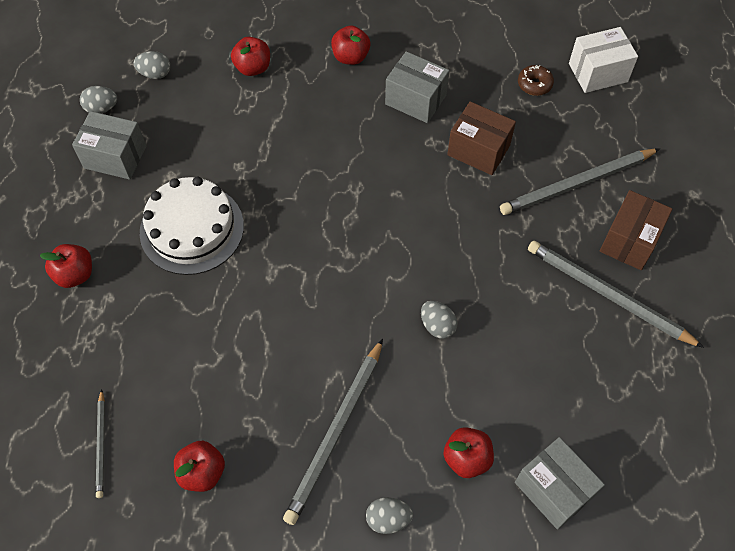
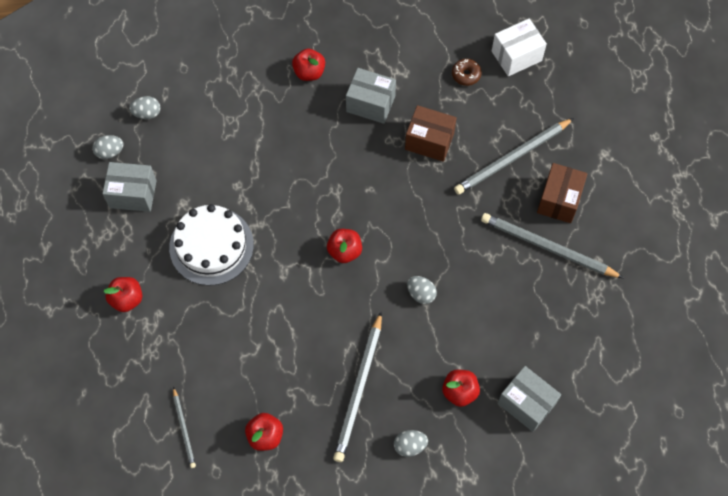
camera: 10 degrees left, 5 degrees up
(253, 68) = (229, 95): red apple -> red apple (344, 251)

